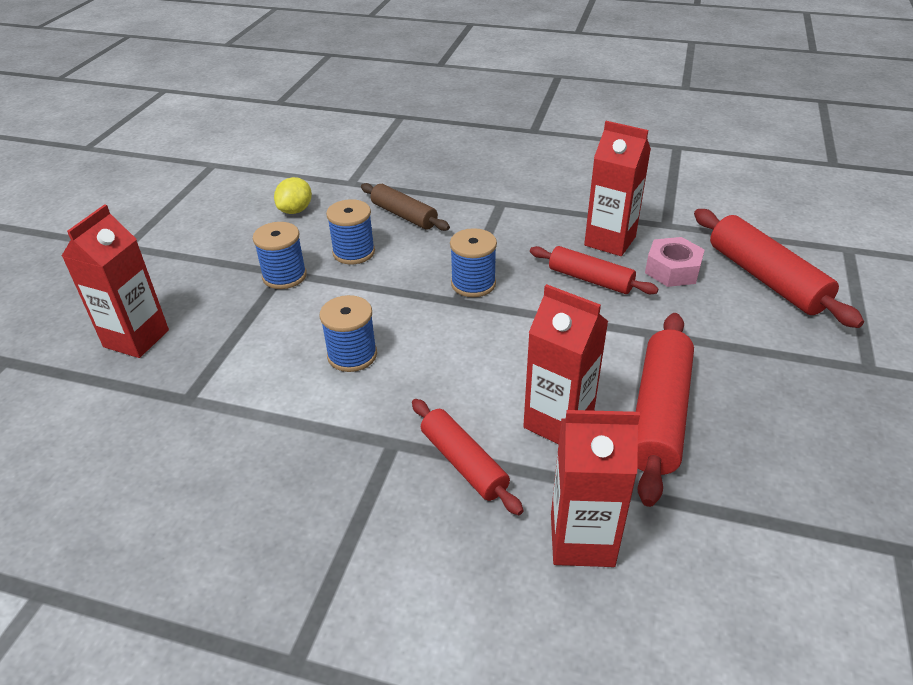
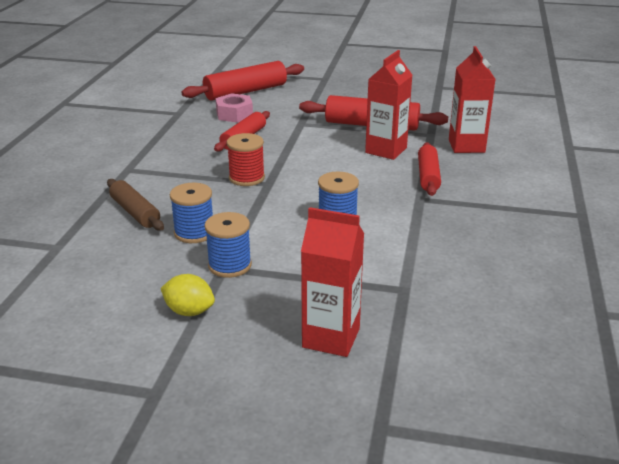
camera: 95 degrees left, 10 degrees down
(295, 210) = (106, 275): yellow lemon -> yellow lemon (189, 311)
(404, 215) = (135, 212): brown rolling pin -> brown rolling pin turned 75 degrees counterclockwise
(464, 463) = (428, 176): red rolling pin -> red rolling pin turned 45 degrees counterclockwise
(473, 284) = (246, 178): blue spool -> red spool
(610, 241) = (196, 131): red carton -> none

